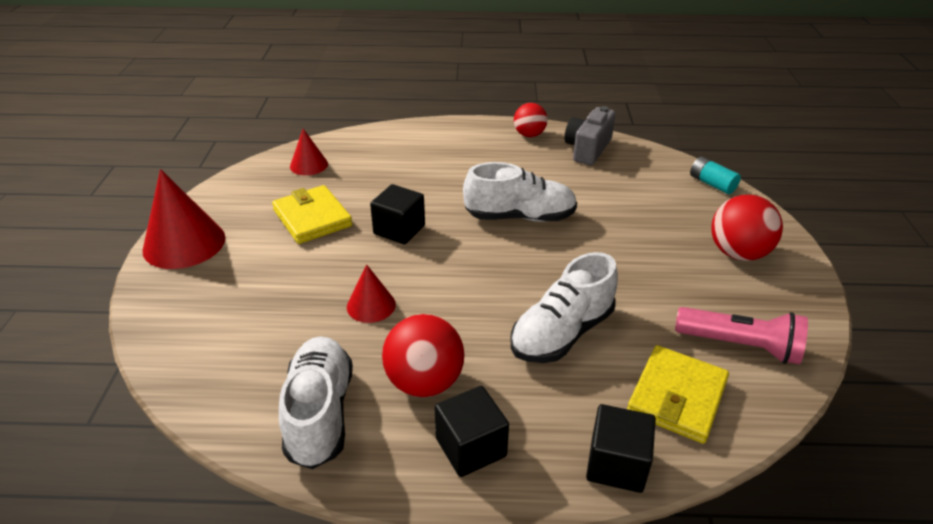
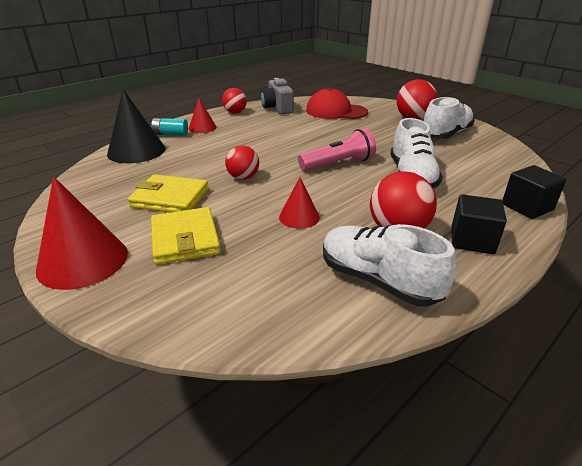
camera: 45 degrees left, 5 degrees down
(309, 165) = (110, 175): red cone -> red cone (202, 127)
(365, 146) = (136, 151): none -> black cone
(399, 230) = (243, 177): black cube -> red ball
(520, 217) = (299, 144): white shoe -> white shoe (445, 134)
(651, 188) = (336, 111): none -> red cap
(677, 397) = (494, 173): yellow wallet -> yellow wallet (185, 239)
(712, 184) = (356, 101): turquoise battery -> turquoise battery (171, 134)
(740, 345) = (476, 146): pink flashlight -> pink flashlight (338, 163)

